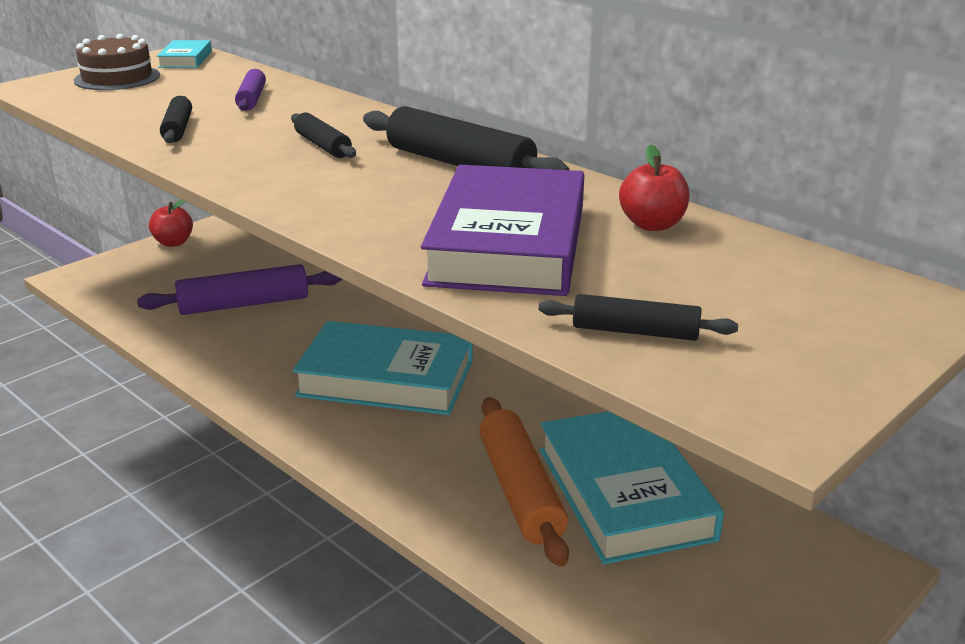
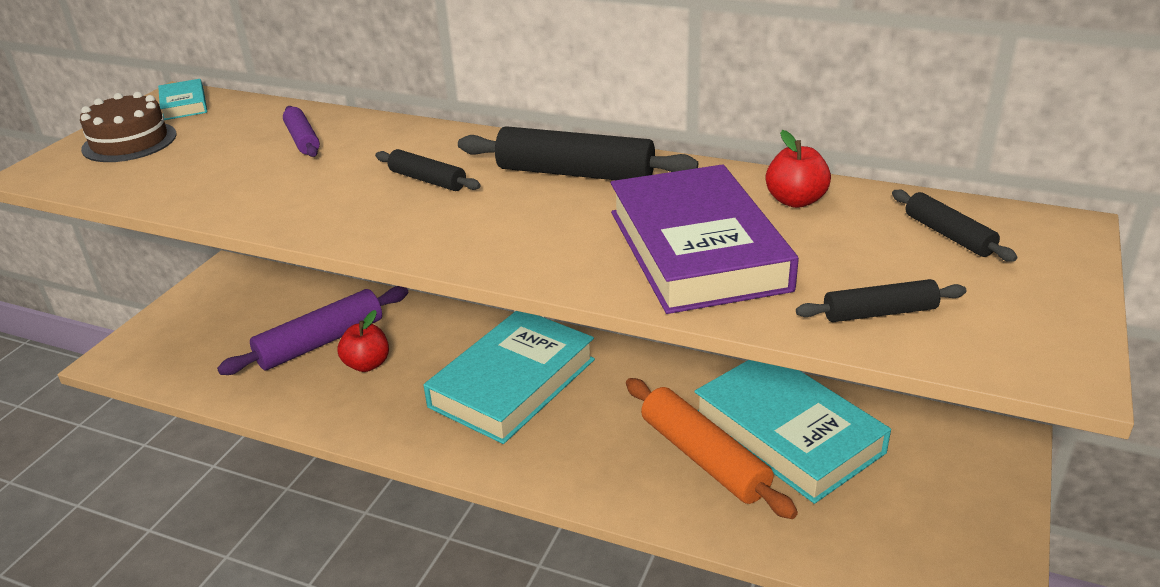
camera: 20 degrees left, 5 degrees up
(173, 243) = (197, 293): red apple -> red apple (367, 364)
(178, 129) = (260, 191): black rolling pin -> black rolling pin (949, 235)
(386, 378) = (513, 383): turquoise book -> turquoise book turned 45 degrees counterclockwise

